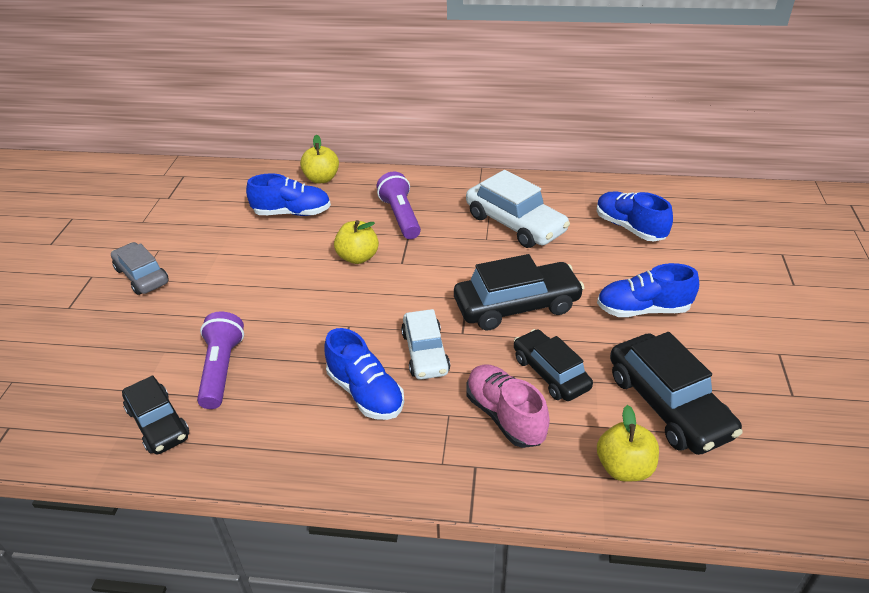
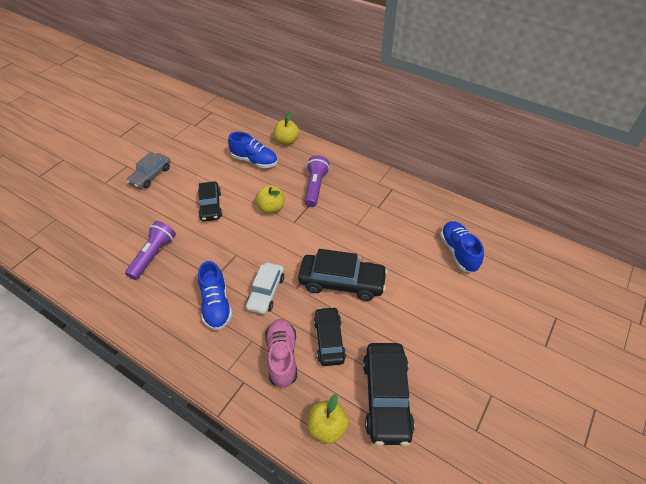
camera: 25 degrees right, 10 degrees up
(142, 276) = (151, 175): grey car -> grey car turned 135 degrees counterclockwise
(158, 423) = (104, 276): black car -> black car (210, 206)
(515, 224) = (383, 219): white car -> none
(643, 309) = (421, 319): blue shoe -> none

